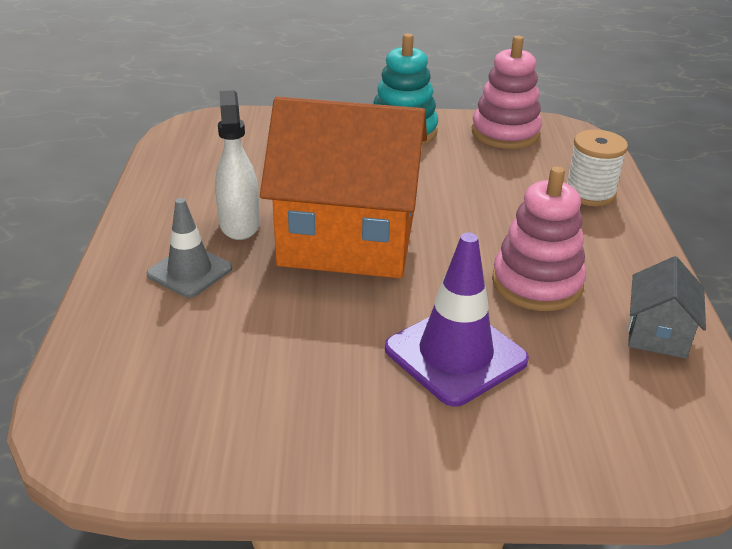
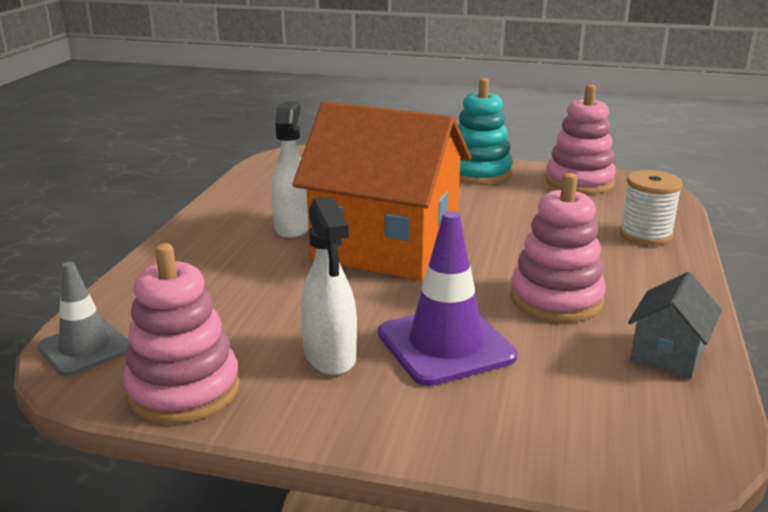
camera: 15 degrees right, 10 degrees down
(190, 271) = (232, 255): grey traffic cone -> grey traffic cone (85, 348)
(217, 453) = (184, 389): none -> pink stacking toy
(349, 386) = (330, 356): none -> white spray bottle

